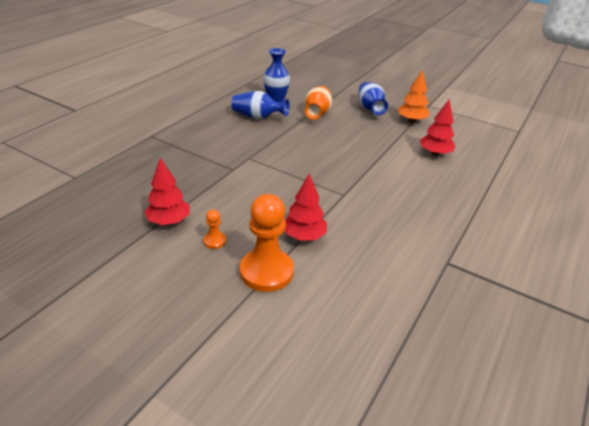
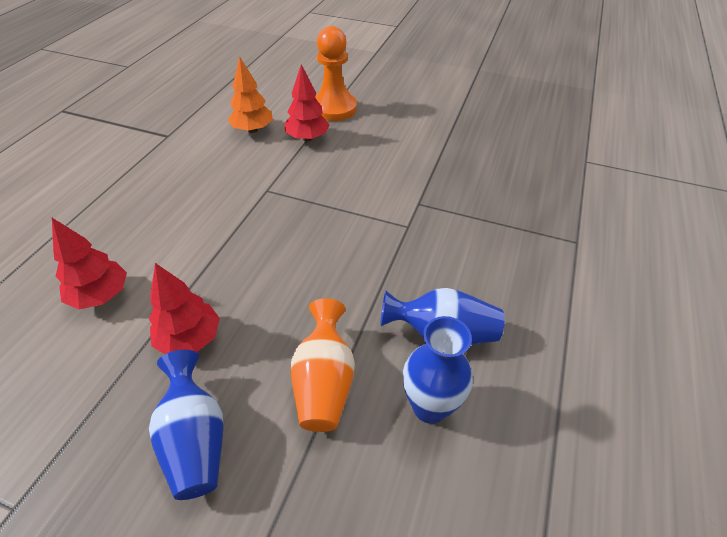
camera: 170 degrees right, 10 degrees up
(169, 221) = (443, 133): red tree -> red tree (190, 339)
(214, 241) = (389, 123): orange pawn -> none
(411, 120) = (102, 404): orange tree -> orange tree (253, 130)

